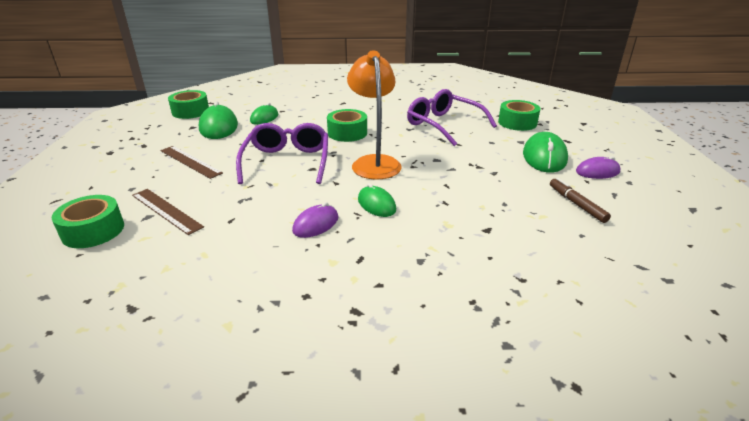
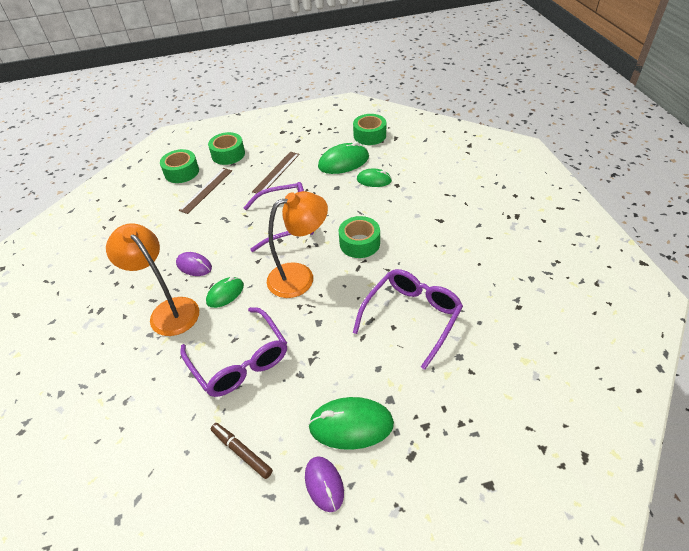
camera: 80 degrees right, 15 degrees up
(385, 245) = (169, 310): none -> orange lamp
(474, 200) = (240, 361): none -> purple glasses
(517, 123) = (452, 395): green tape -> green tape (228, 154)
(577, 204) = (242, 452): brown marker -> brown marker turned 105 degrees counterclockwise

